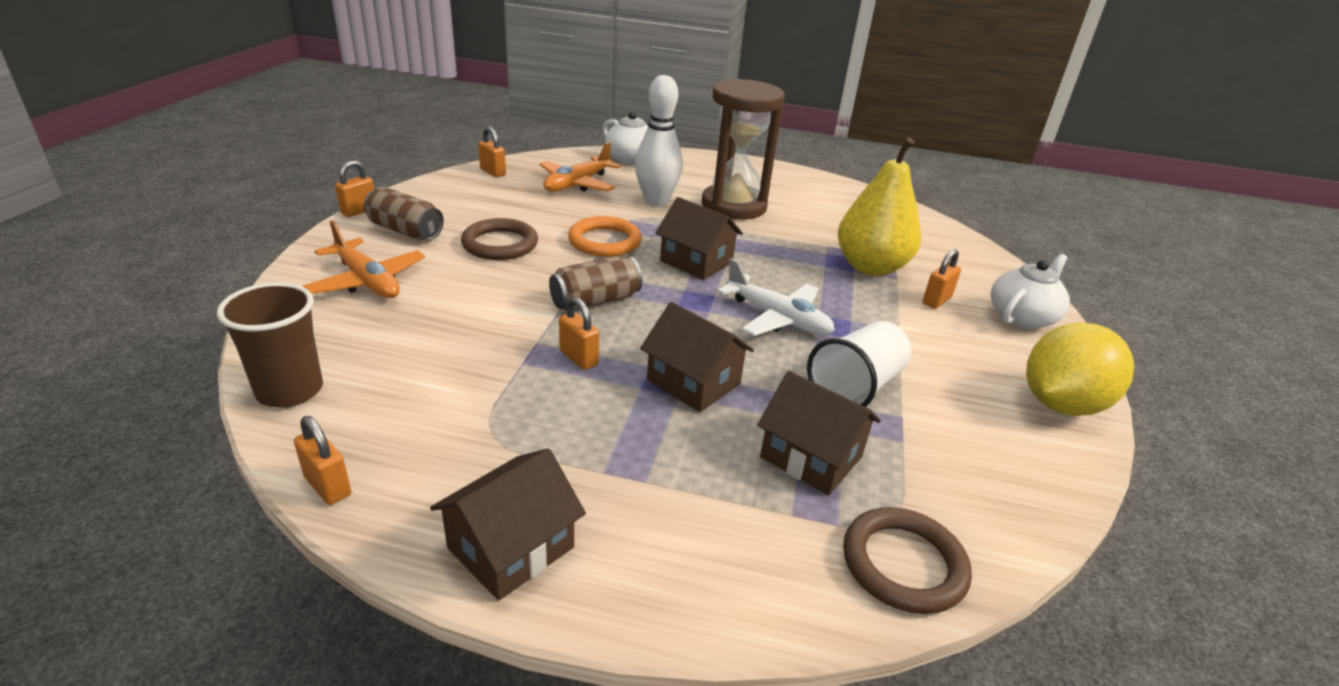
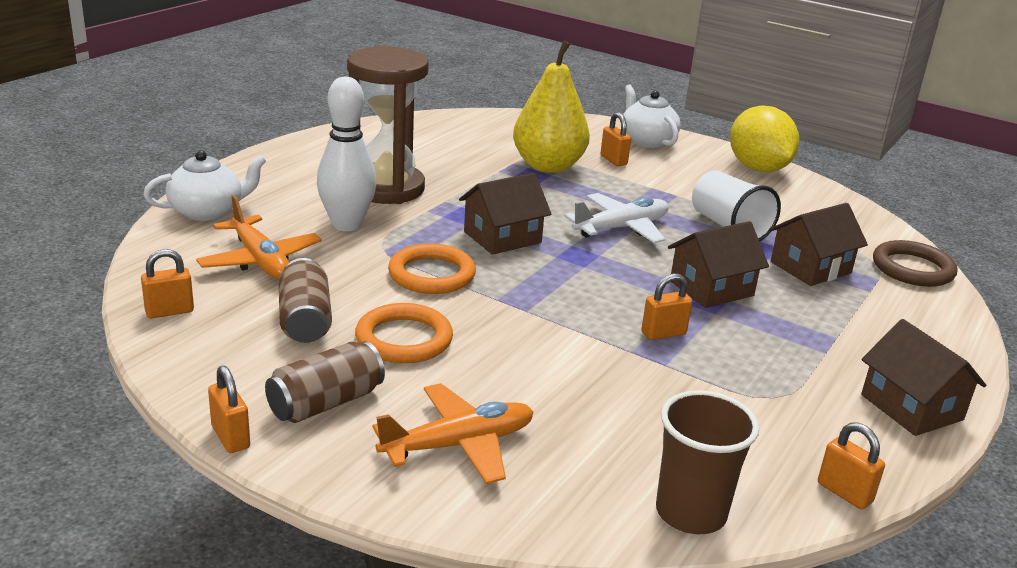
camera: 70 degrees left, 5 degrees down
(328, 486) = (844, 493): orange padlock -> orange padlock turned 75 degrees clockwise
(500, 244) = (404, 339): brown ring -> orange ring
(595, 301) = (562, 305): brown can -> brown can (305, 320)

